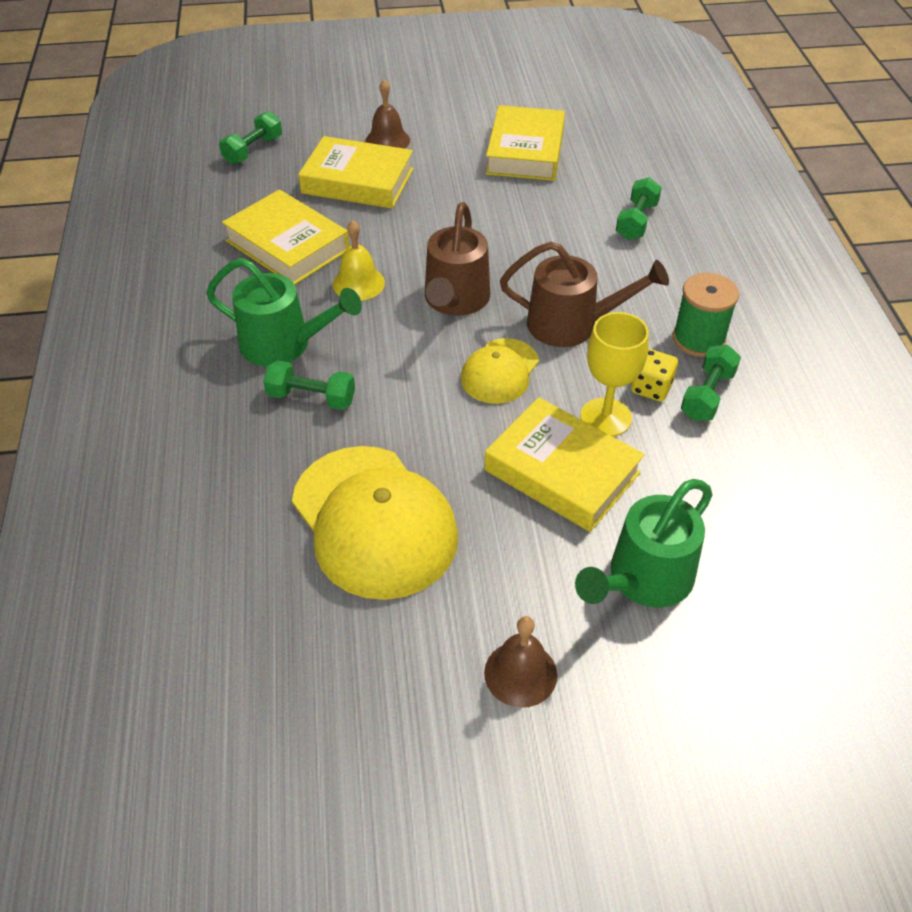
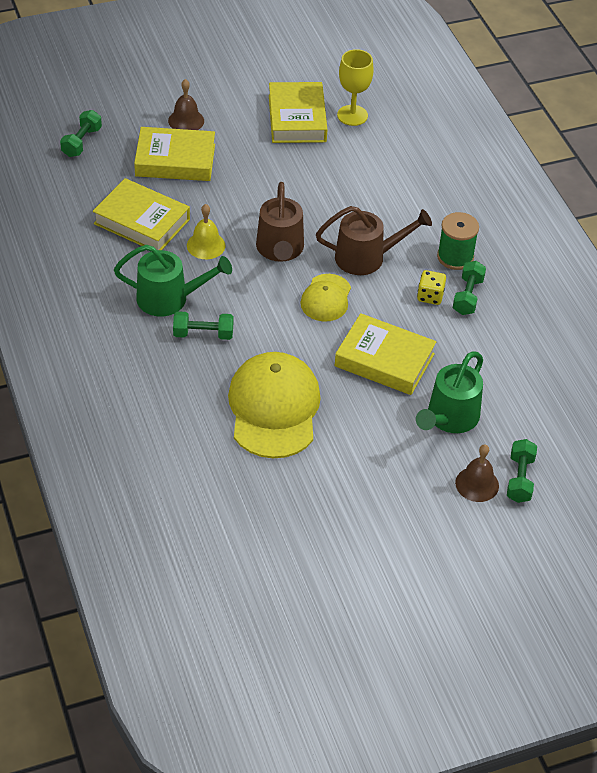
camera: 15 degrees left, 0 degrees up
(374, 521) = (274, 408): yellow cap -> yellow cap turned 135 degrees counterclockwise
(520, 673) = (389, 481): brown bell -> brown bell (477, 484)
(606, 417) = (404, 320): yellow goblet -> yellow goblet (352, 115)
(636, 221) = (394, 170): green dumbbell -> green dumbbell (520, 479)

